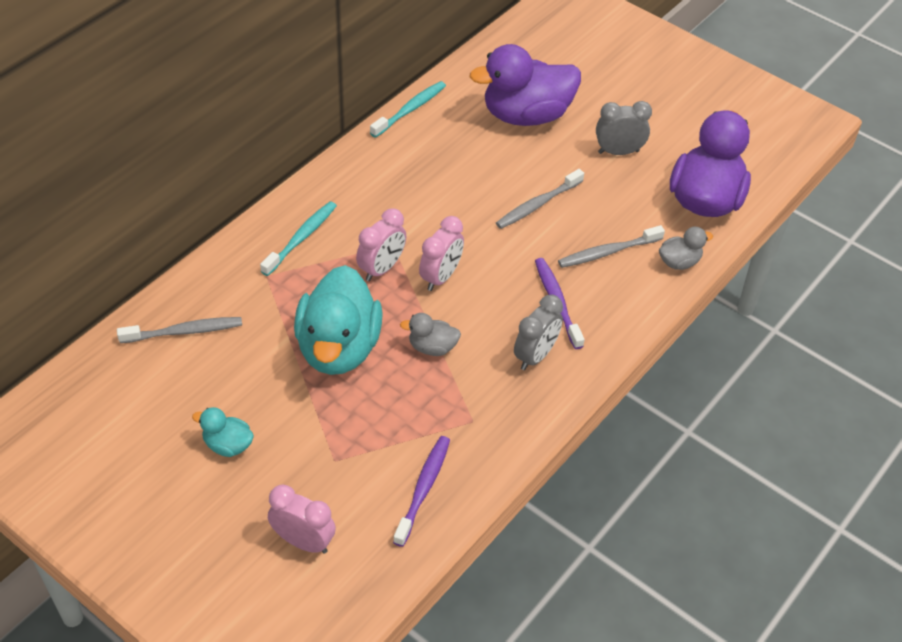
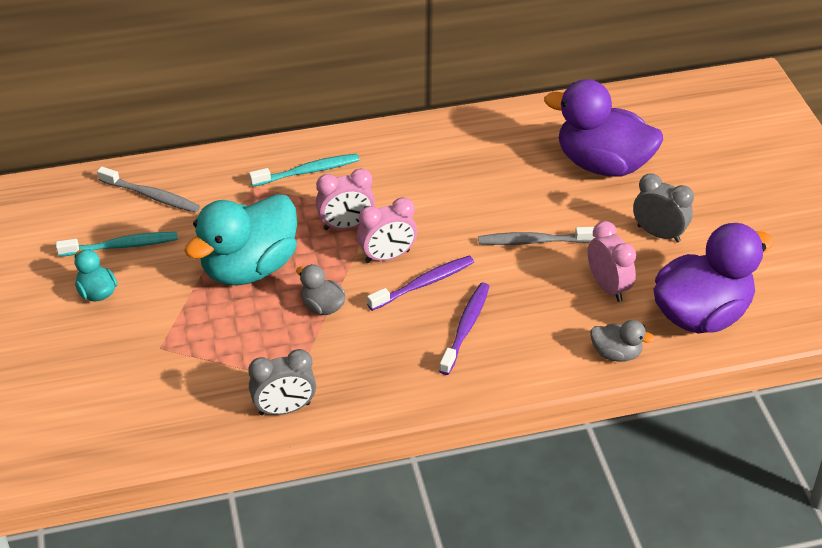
camera: 40 degrees right, 5 degrees down
(303, 541) = (76, 392): pink clock -> pink clock (607, 287)
(410, 109) = (502, 114): turquoise toothbrush -> turquoise toothbrush (121, 246)
(423, 489) = (202, 407): purple toothbrush -> purple toothbrush (424, 283)
(535, 355) = (400, 359): grey clock -> grey clock (284, 409)
(607, 252) = (556, 311): grey toothbrush -> none

